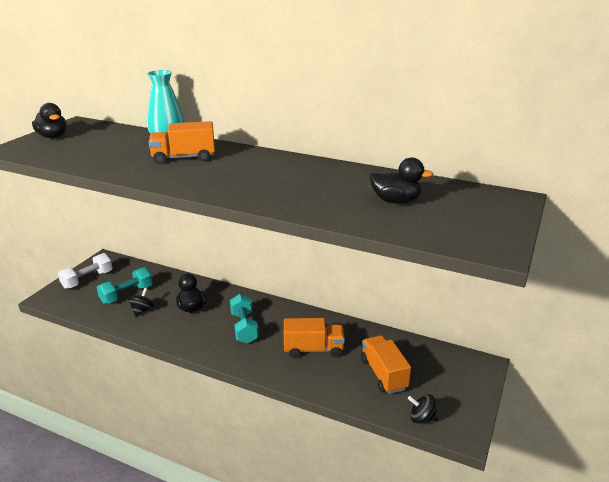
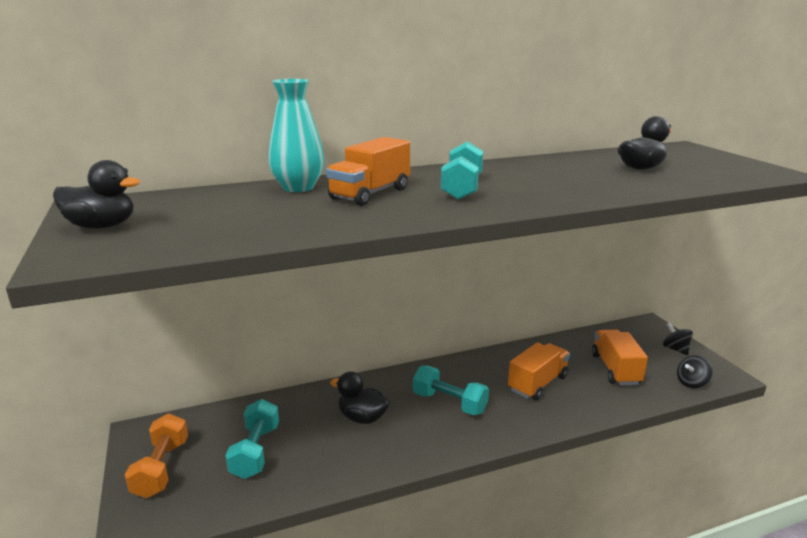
camera: 45 degrees left, 5 degrees down
(87, 280) = (161, 468): white dumbbell -> orange dumbbell
(142, 311) = (310, 455): black spinning top -> black spinning top (675, 349)
(235, 172) = (462, 188): none -> turquoise dumbbell
(383, 374) = (615, 369): orange truck -> orange truck turned 60 degrees clockwise

